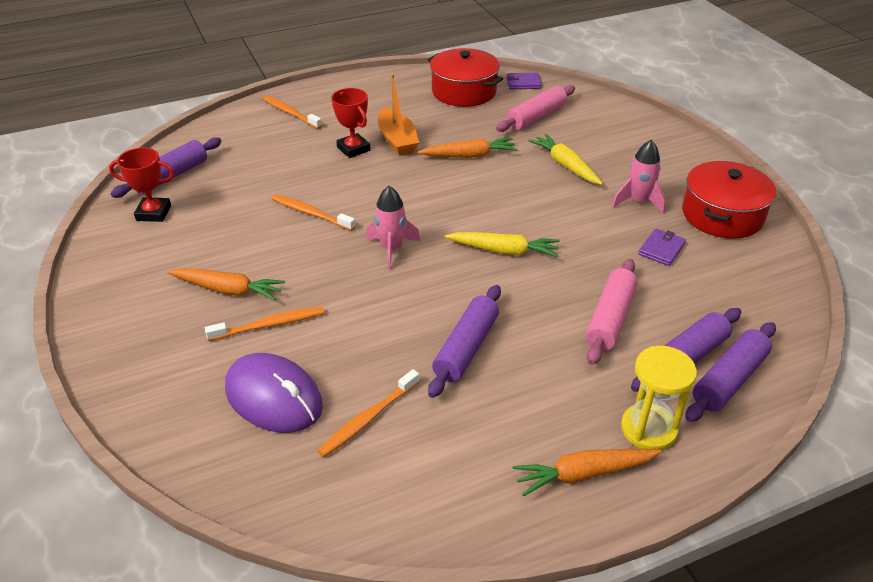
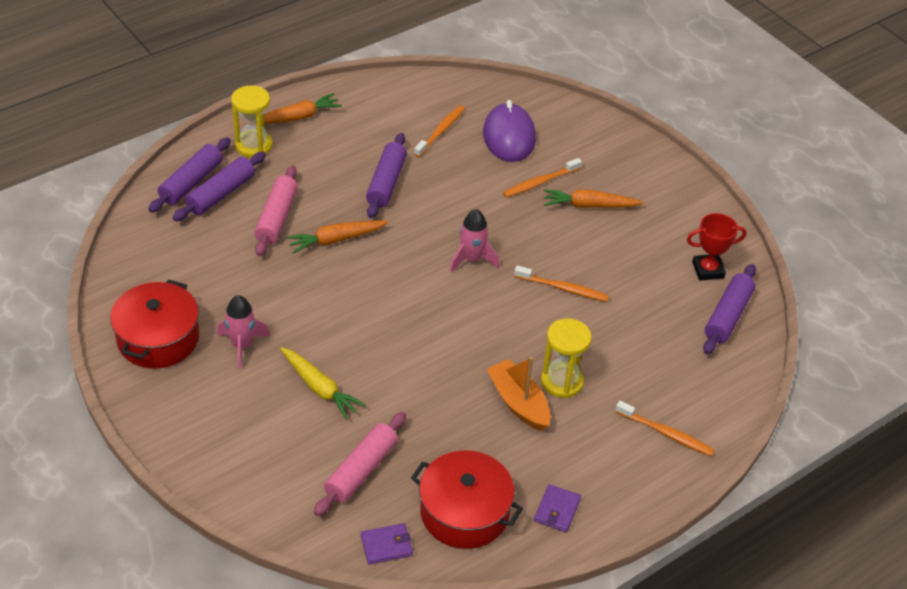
camera: 165 degrees right, 5 degrees up
(273, 397) = (509, 136): purple mouse -> purple mouse turned 60 degrees clockwise
(353, 149) = (562, 381): red trophy -> yellow hourglass
(469, 156) = (429, 389): orange carrot -> orange carrot (336, 240)
(504, 251) = (371, 270): yellow carrot -> none
(661, 249) = (226, 289): purple wallet -> purple wallet (557, 510)

